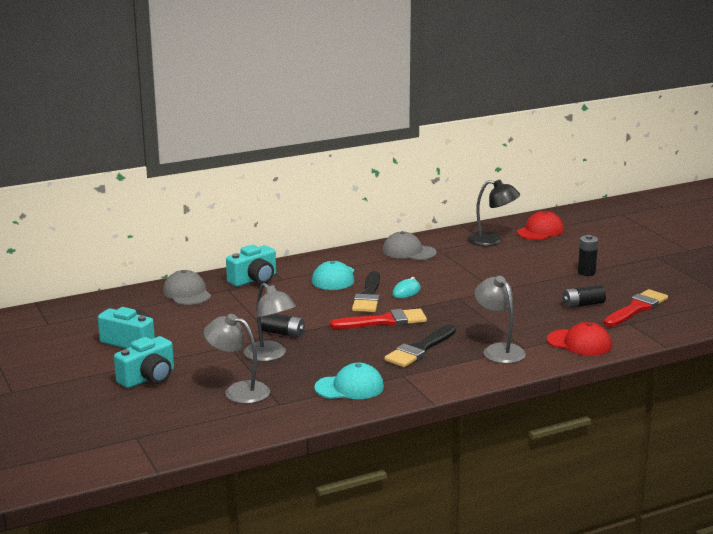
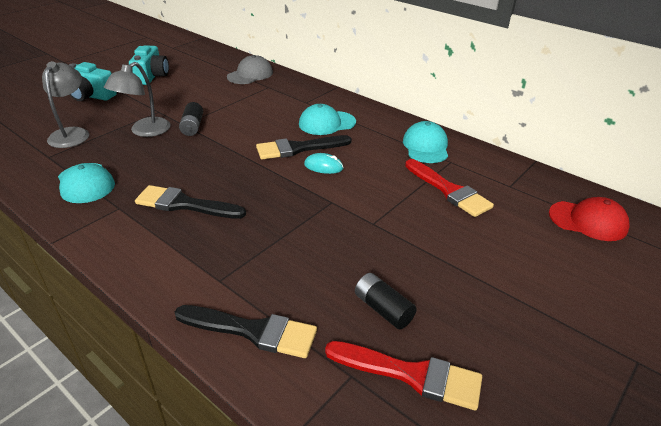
camera: 65 degrees right, 15 degrees up
(254, 280) = (294, 92): turquoise camera -> none
(384, 321) = (244, 169): red brush -> red brush (449, 190)
(408, 251) = (425, 146): grey cap -> turquoise cap
(492, 241) = (513, 191): black lamp -> none
(499, 350) = (202, 261): grey lamp -> none
(579, 343) = (253, 331): red cap -> black brush
(586, 272) = (495, 291): black battery -> none

